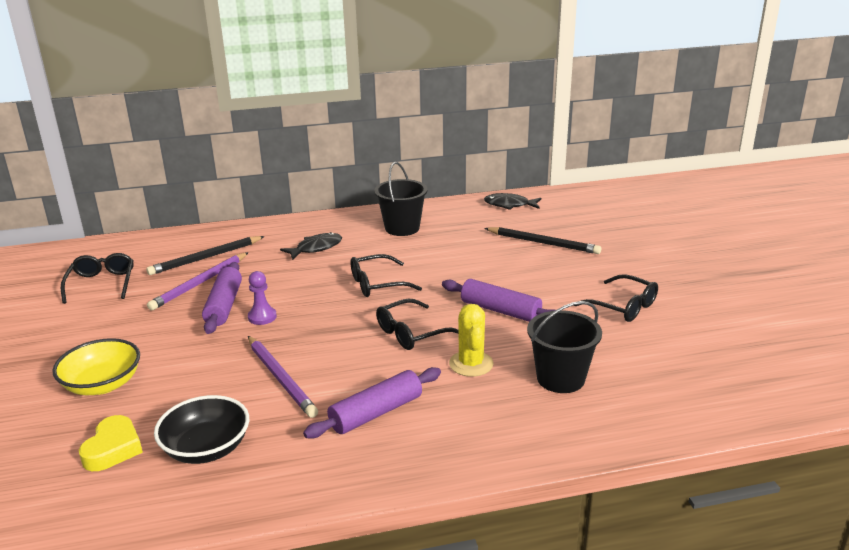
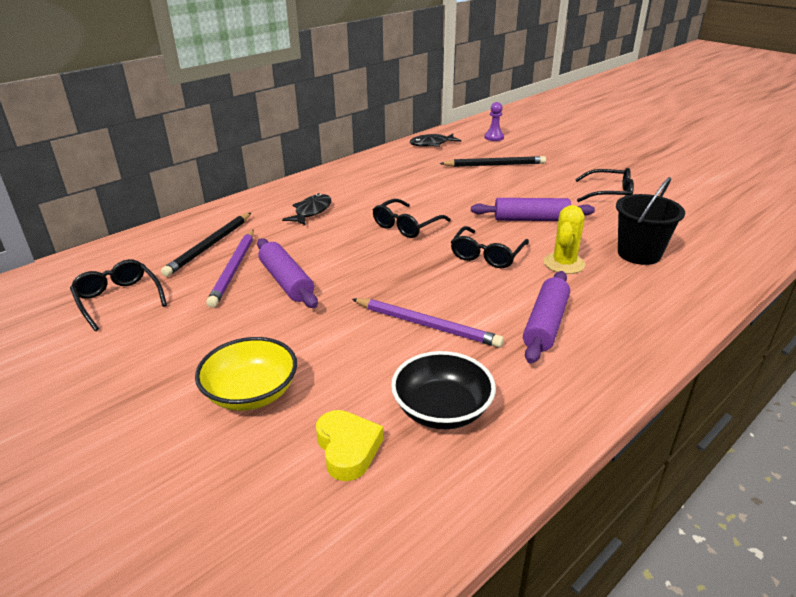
camera: 30 degrees left, 5 degrees up
(262, 317) = (338, 280): purple pawn -> purple pawn (494, 137)
(402, 228) = (368, 179): black bucket -> none
(471, 364) = (564, 263): yellow cactus -> yellow cactus turned 60 degrees clockwise

